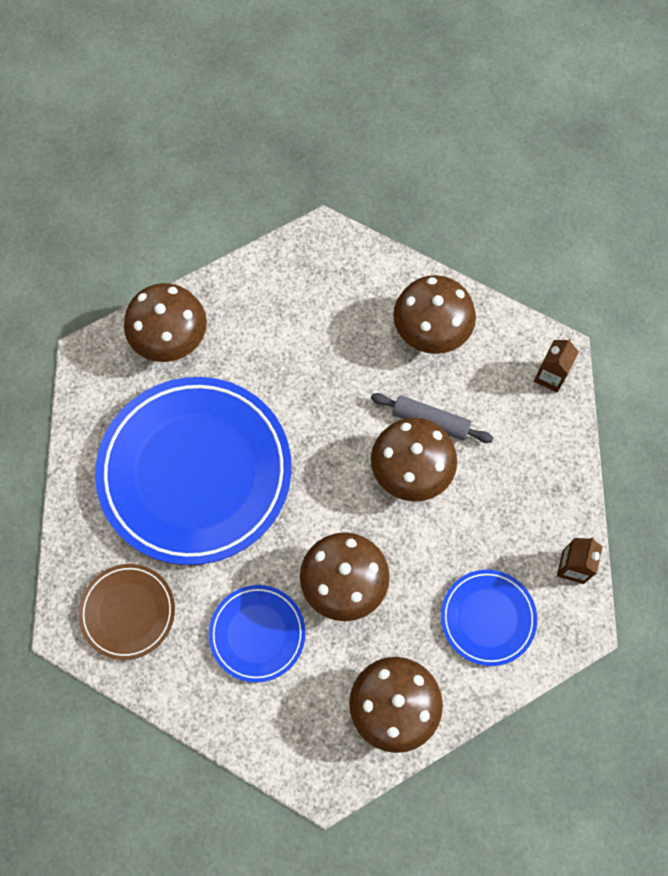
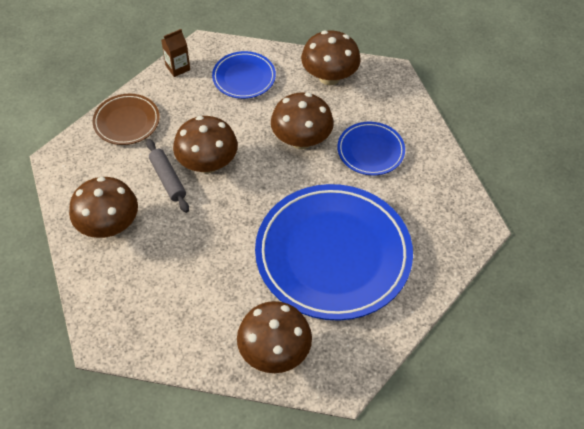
camera: 140 degrees left, 15 degrees down
(128, 612) = (437, 210): brown plate -> brown plate (127, 122)
(550, 376) = (76, 152): brown carton -> none

